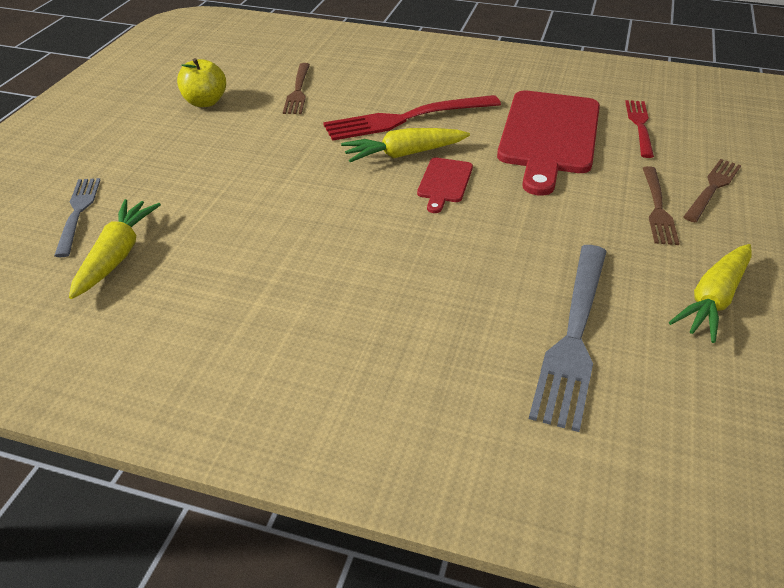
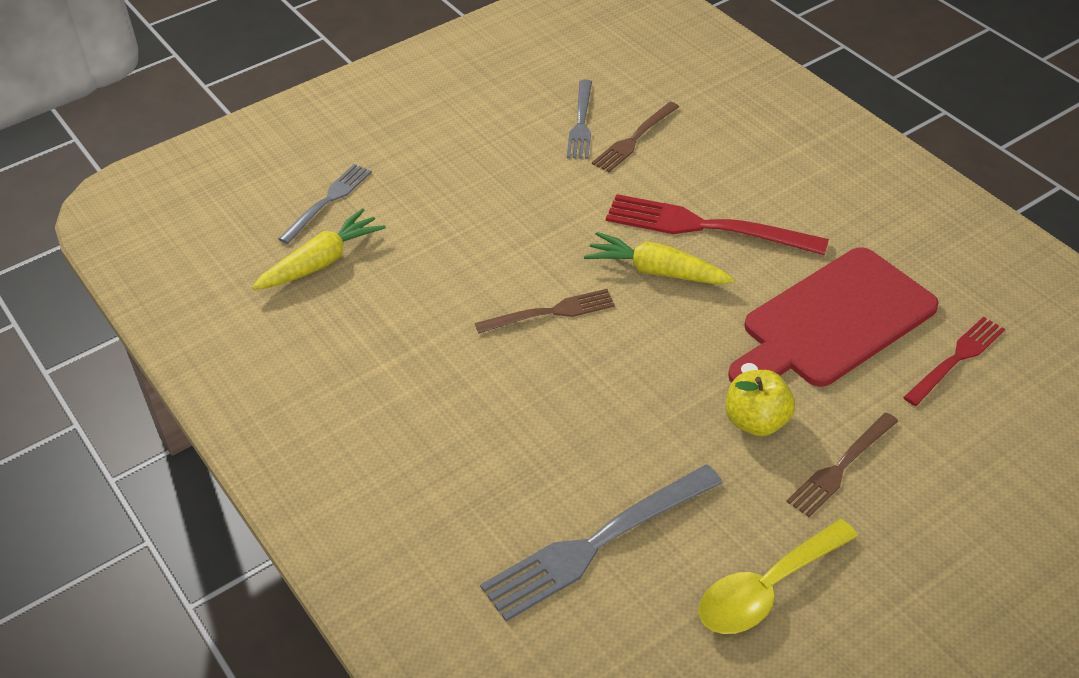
camera: 40 degrees right, 5 degrees up
(205, 102) = (533, 116): yellow apple -> yellow apple (757, 421)
(248, 95) = (581, 123): none -> grey fork
(444, 182) = (660, 325): red cutting board -> none
(712, 188) = (936, 477): brown fork -> brown fork (551, 312)
(713, 300) = (767, 589): yellow carrot -> yellow spoon

